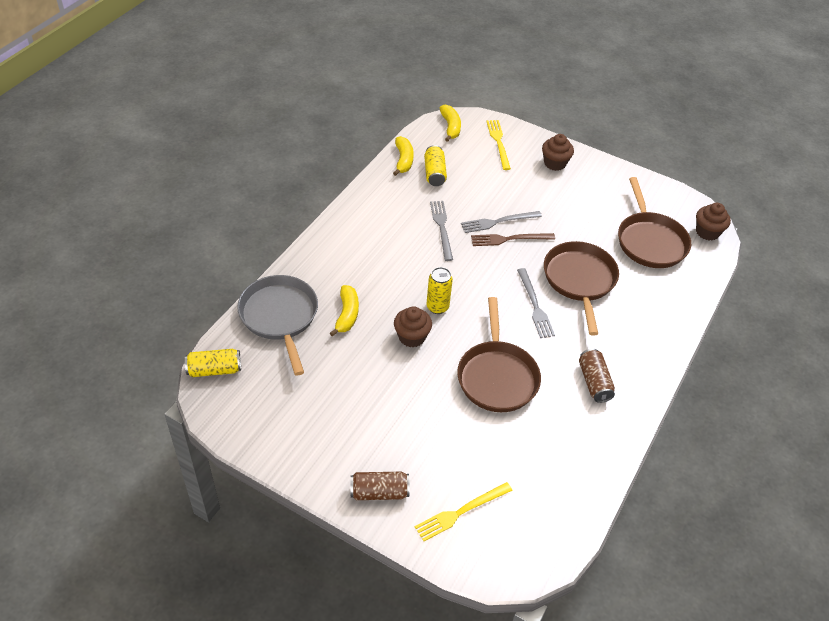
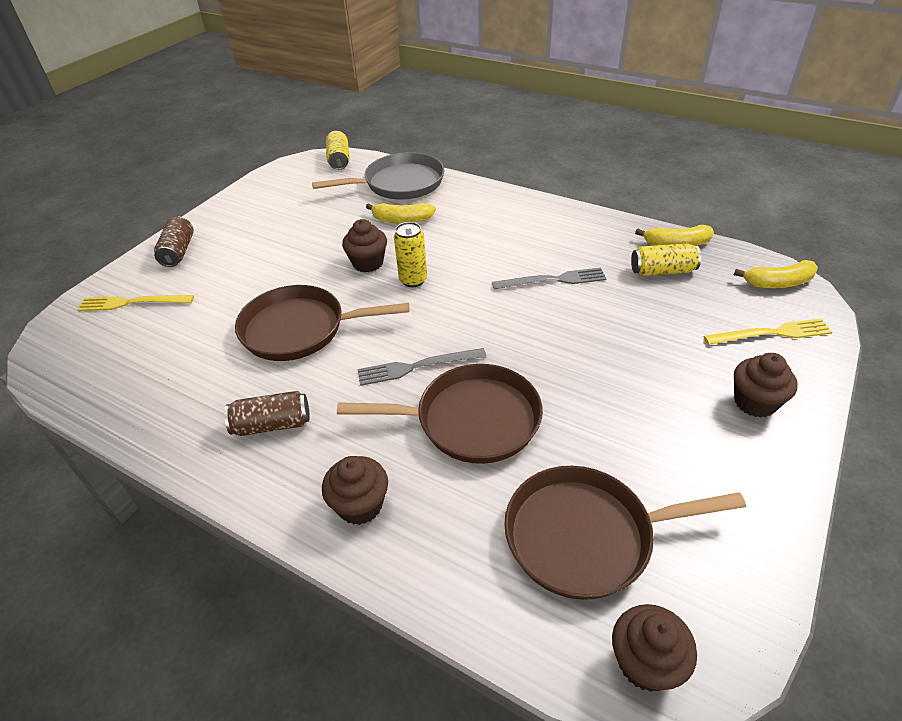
camera: 95 degrees right, 5 degrees down
(461, 512) = (132, 303): yellow fork -> yellow fork turned 60 degrees counterclockwise
(498, 222) = (580, 332): grey fork -> none
(509, 239) = (546, 343): brown fork -> none
(648, 331) = (360, 505): none -> brown cupcake

